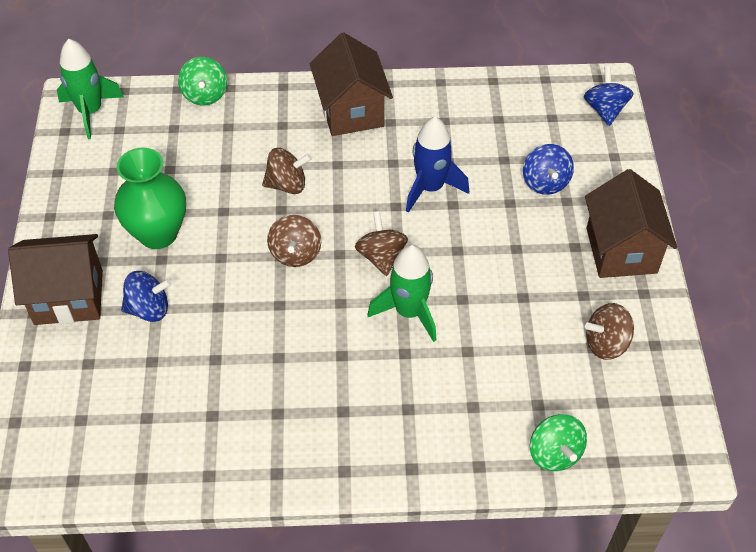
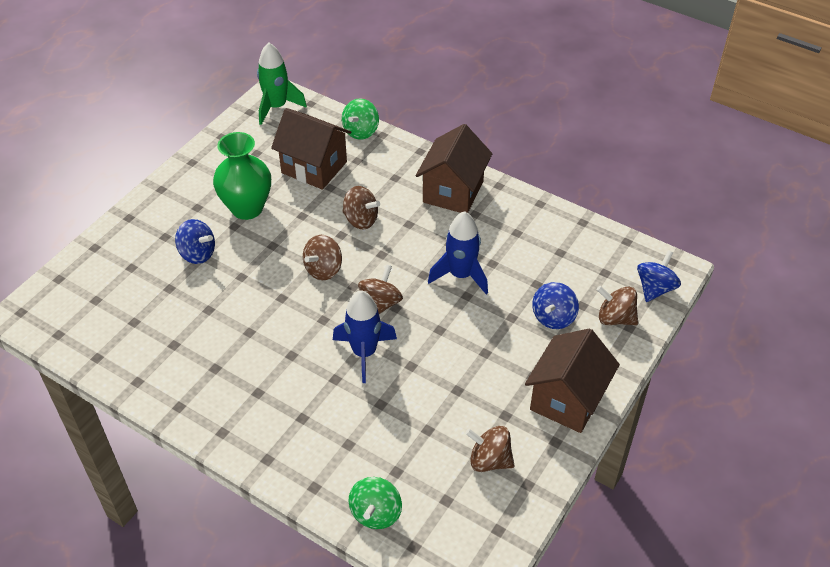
camera: 35 degrees right, 5 degrees down
(68, 297) = (157, 219): brown house -> brown house (314, 167)
(409, 312) = (364, 353): green rocket -> blue rocket
(596, 154) = (615, 318): none -> brown spinning top

